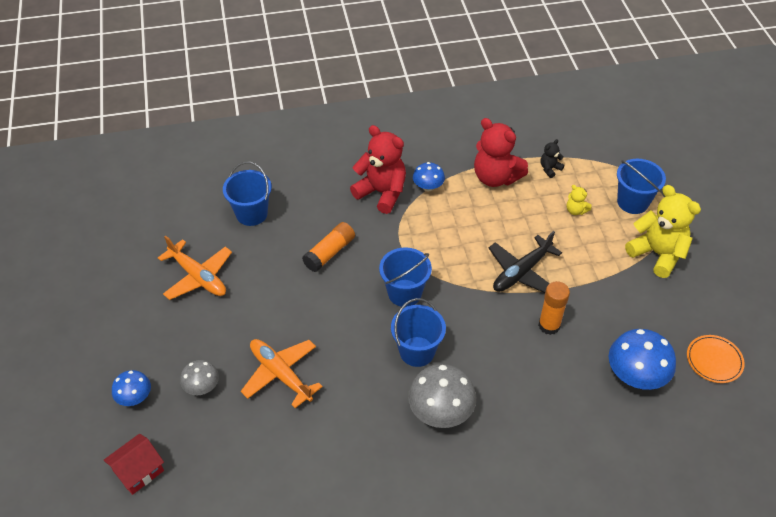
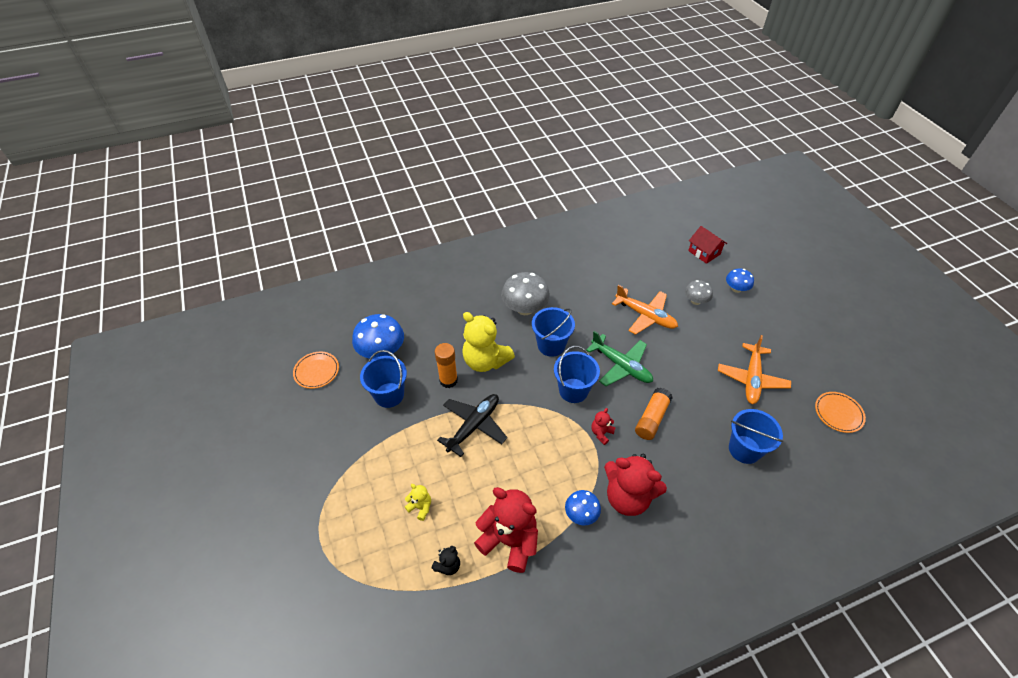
camera: 170 degrees right, 0 degrees up
(133, 231) = (838, 413): none -> orange plate
(138, 471) = (704, 252): red house -> red house turned 75 degrees counterclockwise
(198, 277) = (751, 379): orange plane -> orange plane turned 105 degrees counterclockwise
(339, 313) = (621, 366): none -> green plane
(387, 247) = (601, 433): none -> red teddy bear
(632, 202) = (357, 529): blue bucket -> blue bucket (389, 395)
(657, 254) = (343, 466): yellow teddy bear -> yellow teddy bear (485, 361)

